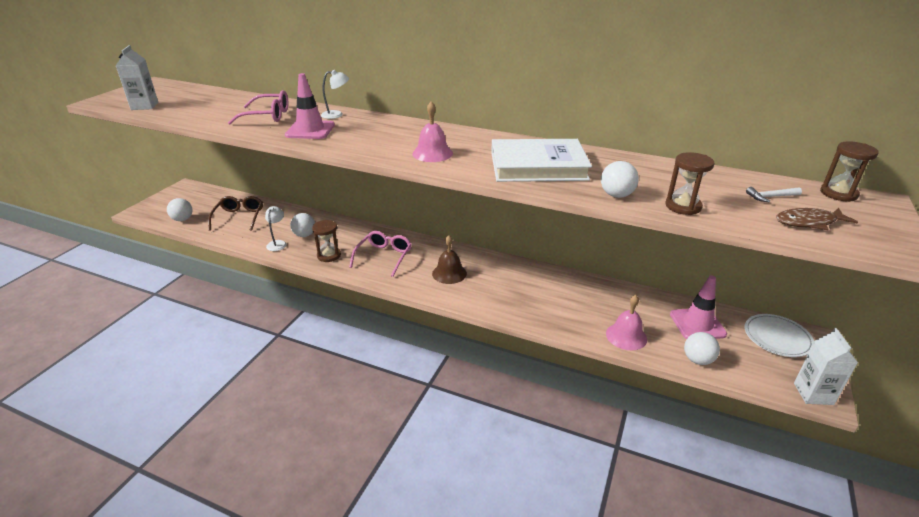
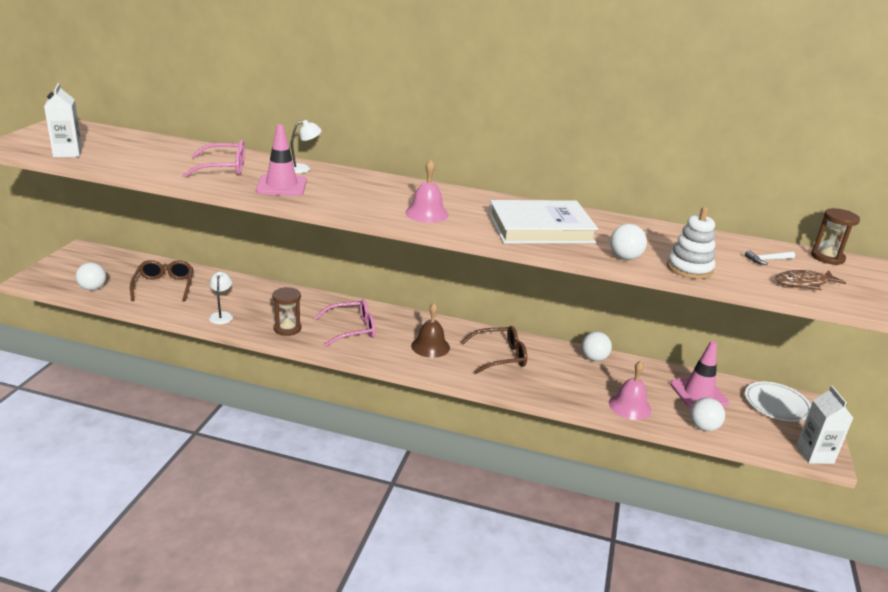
camera: 10 degrees left, 5 degrees down
(304, 235) = (251, 306): white ball -> white ball (594, 358)
(384, 257) = (352, 329): pink glasses -> pink glasses turned 60 degrees clockwise
(511, 284) = (500, 356): none -> brown glasses
(683, 206) = (689, 268): brown hourglass -> white stacking toy

